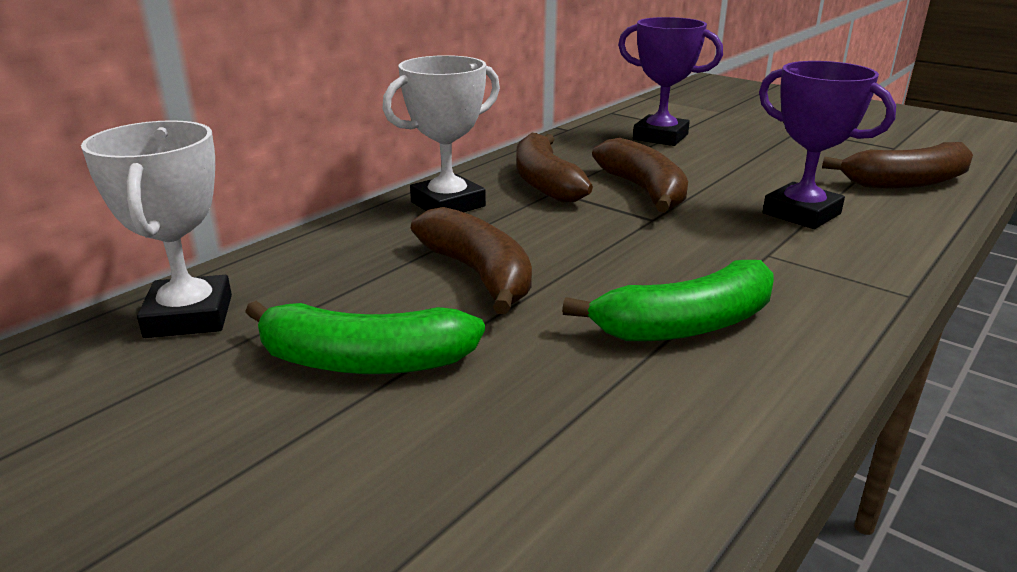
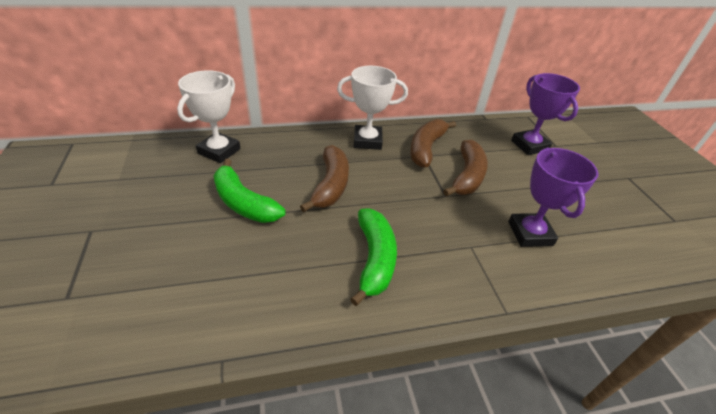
camera: 35 degrees right, 15 degrees up
(685, 325) = (374, 259): green banana -> green banana turned 105 degrees counterclockwise
(906, 182) = (636, 248): brown banana -> none

